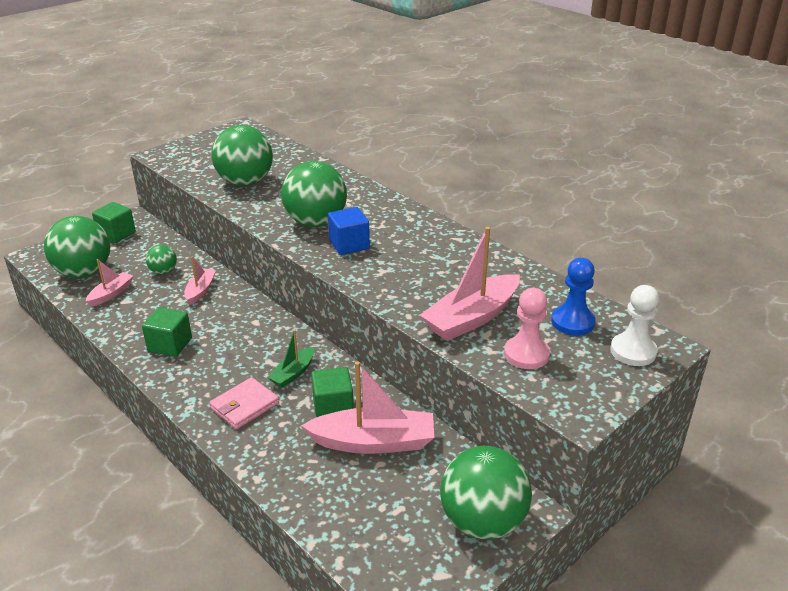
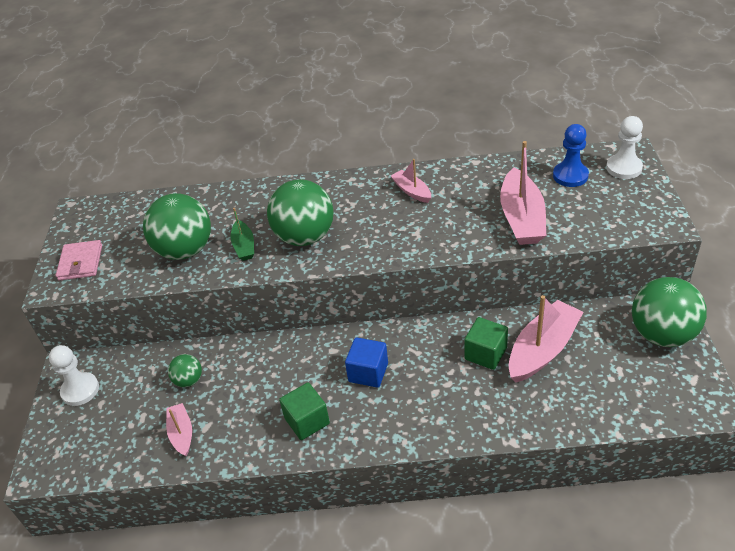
camera: 45 degrees left, 10 degrees up
(84, 272) = (120, 441): green ball -> none
(116, 234) = (80, 390): green cube -> white pawn
(200, 290) = (248, 367): pink boat -> pink boat (412, 191)
(244, 406) = (436, 405): pink wallet -> pink wallet (80, 262)
(293, 373) = (423, 357): green boat -> green boat (244, 246)
(349, 244) = (360, 233): blue cube -> blue cube (368, 372)
(526, 354) = (586, 214): pink pawn -> none

